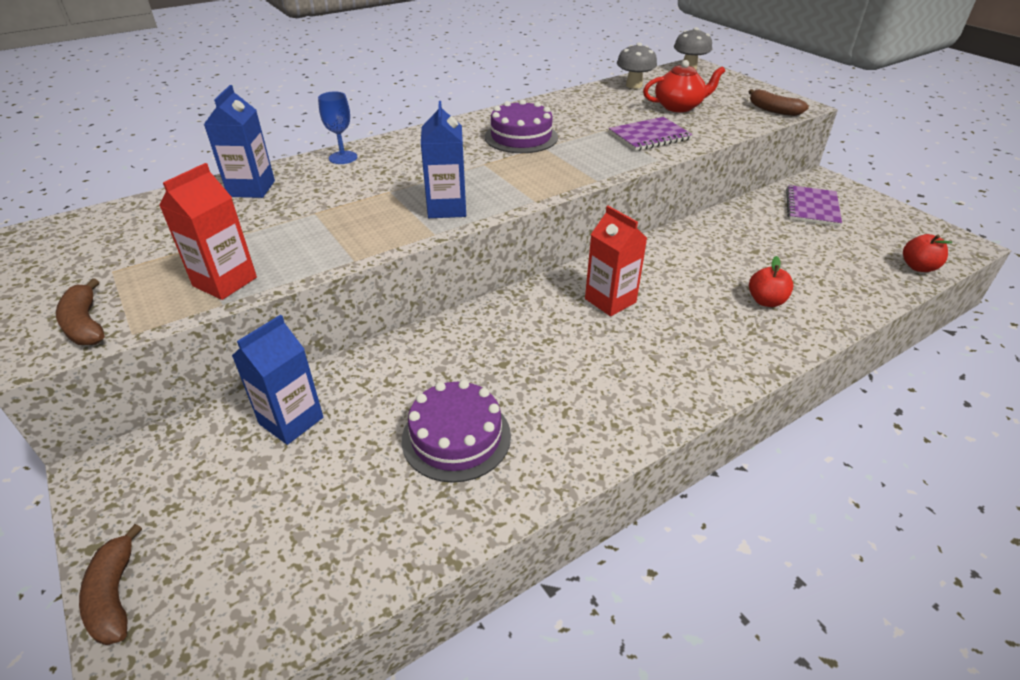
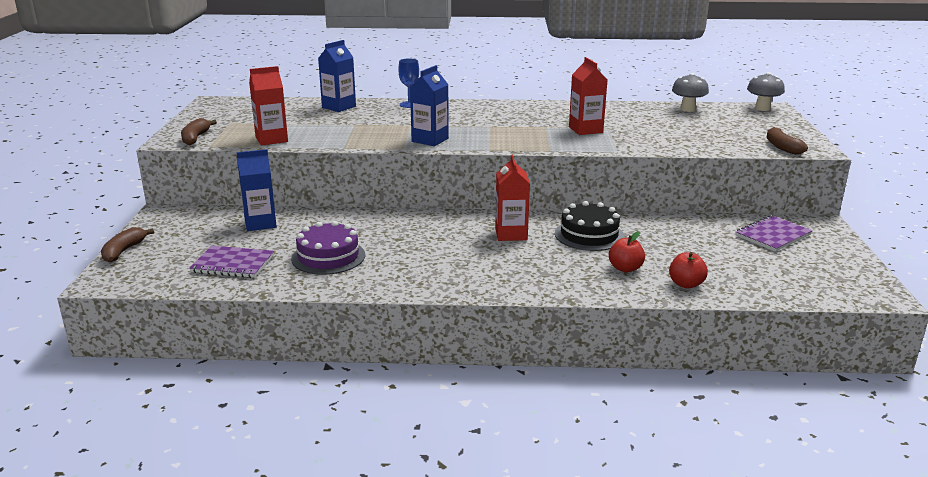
camera: 35 degrees right, 15 degrees down
(521, 137) = (540, 119): purple cake -> none
(587, 139) = (585, 130): none -> red carton
(649, 136) = (637, 138): purple notebook -> purple notebook (233, 264)
(679, 106) = (699, 128): red teapot -> none
(680, 269) = (589, 235): none -> black cake
(918, 267) = (802, 293): red apple -> red apple (686, 284)

